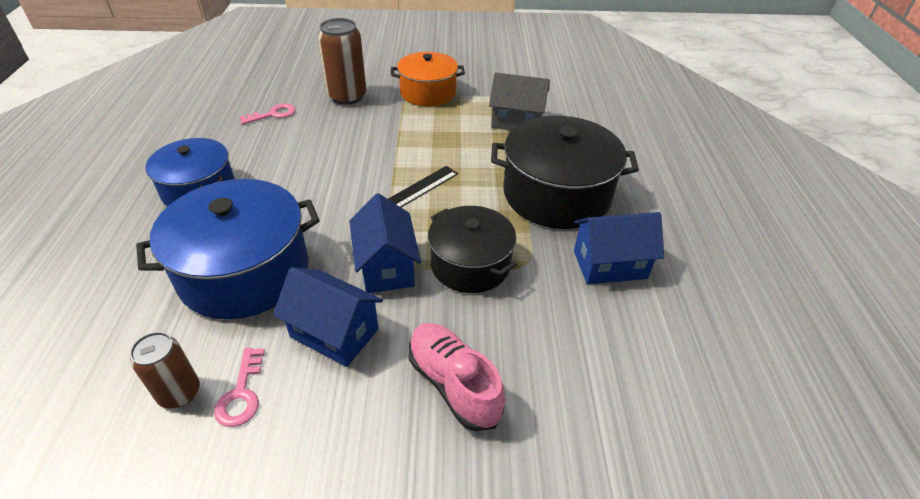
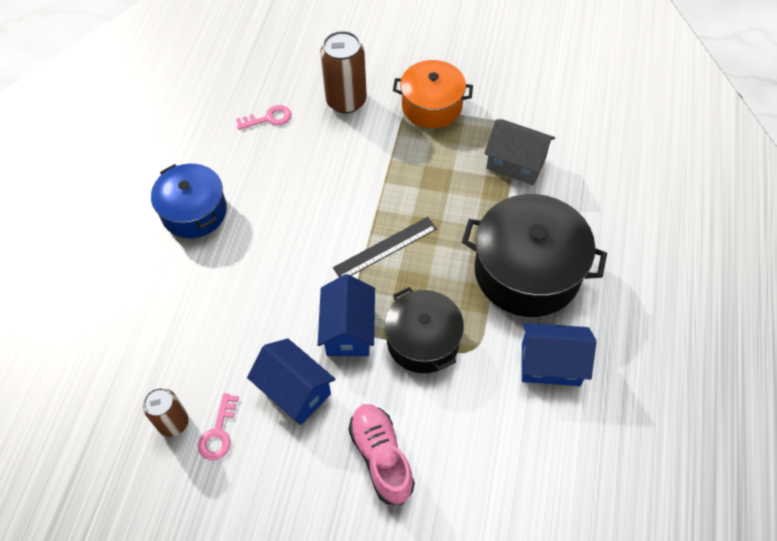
camera: 15 degrees right, 15 degrees up
(244, 271) = (228, 314): blue pot -> none

